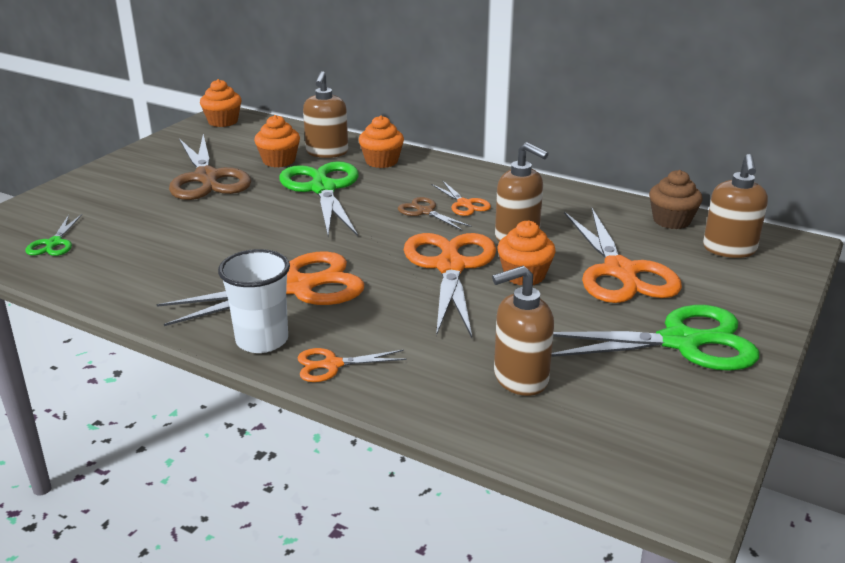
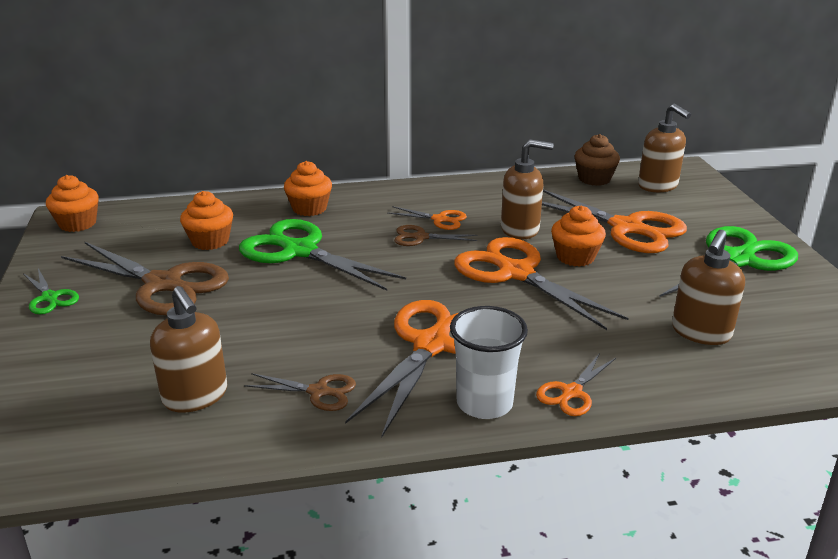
camera: 40 degrees left, 0 degrees up
(54, 243) = (104, 421): green scissors -> green scissors (50, 298)
(180, 282) = (319, 392): none -> brown scissors
(327, 152) = (244, 217): brown soap dispenser -> brown soap dispenser (195, 396)

